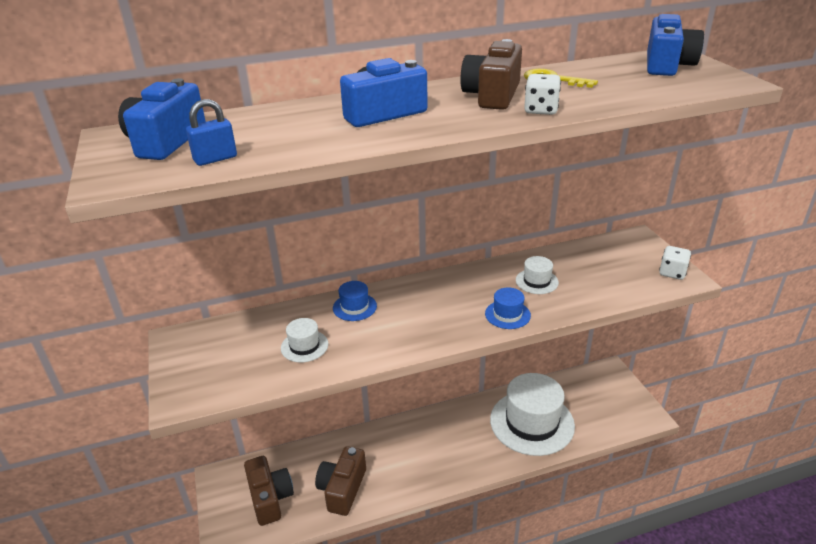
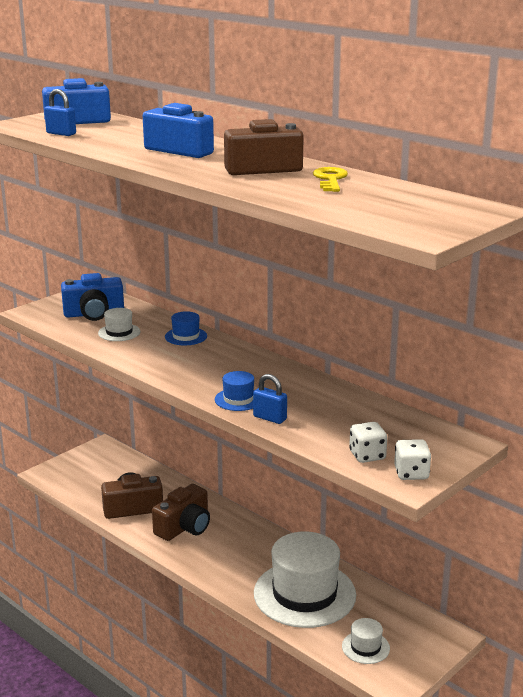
camera: 60 degrees right, 10 degrees down
(270, 498) = (99, 477): brown camera -> brown camera (184, 527)
(536, 281) = (309, 403): white hat -> white hat (365, 647)
(540, 110) = (244, 184): white dice -> white dice (367, 455)
(552, 308) = (270, 418): none -> blue padlock
(667, 65) = (441, 209): blue camera -> blue camera (94, 314)

